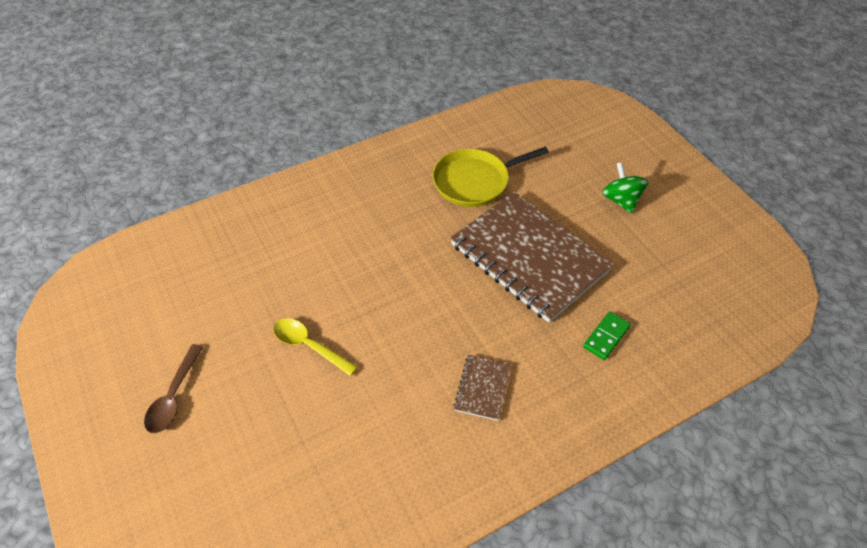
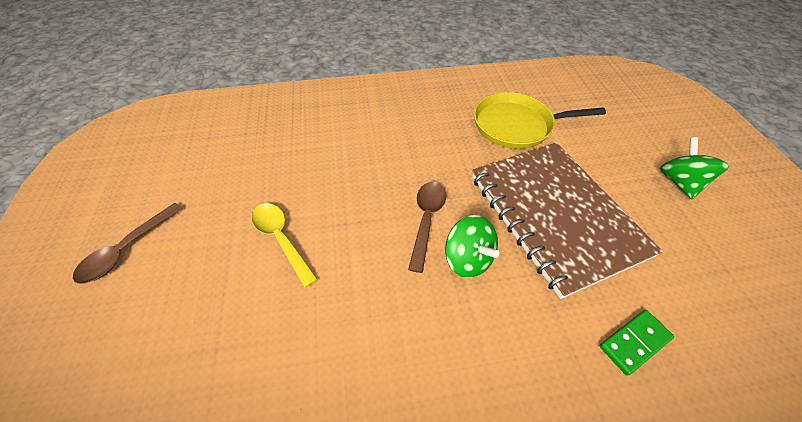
camera: 20 degrees right, 0 degrees up
(426, 293) = (426, 220): none -> brown spoon
(471, 314) = (468, 259): none -> green spinning top
(482, 388) = (451, 357): brown notebook -> none

